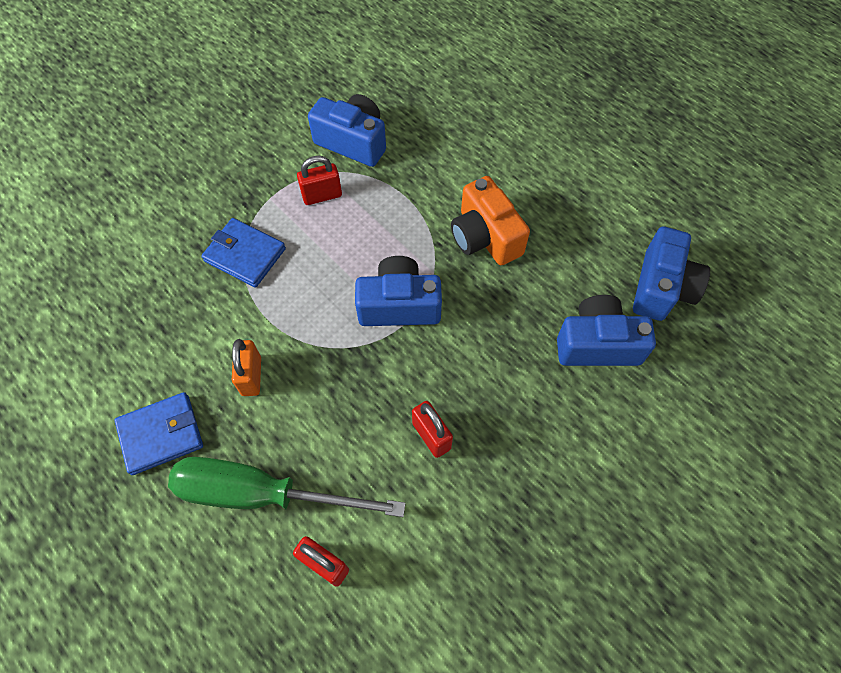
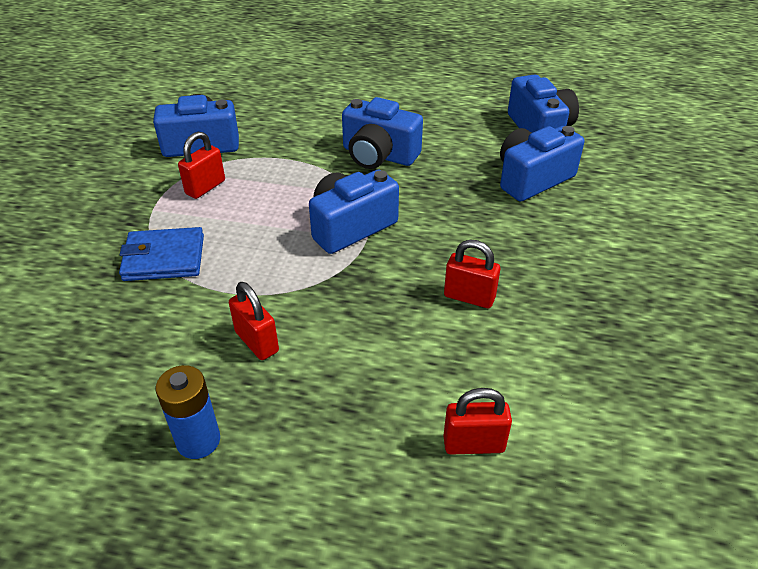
camera: 35 degrees left, 20 degrees down
(161, 434) = (198, 440): blue wallet -> blue battery
(251, 376) = (256, 342): orange padlock -> red padlock
(262, 494) = (357, 426): green screwdriver -> none
(485, 237) = (378, 155): orange camera -> blue camera

